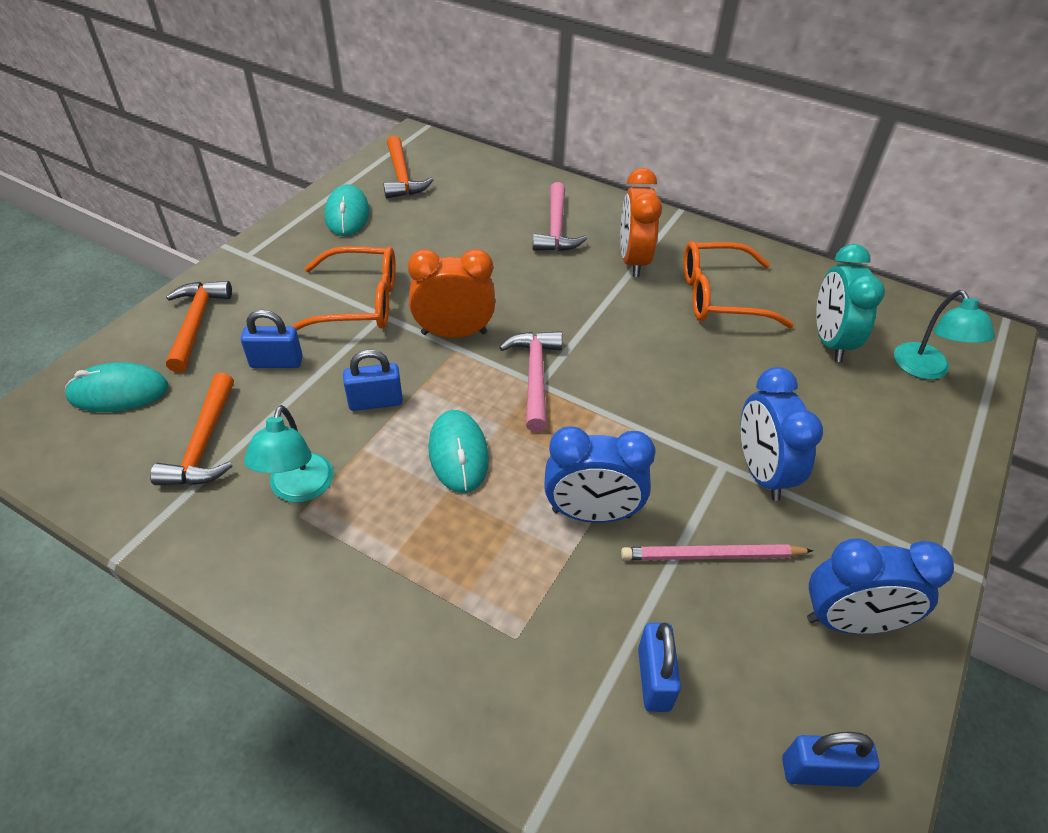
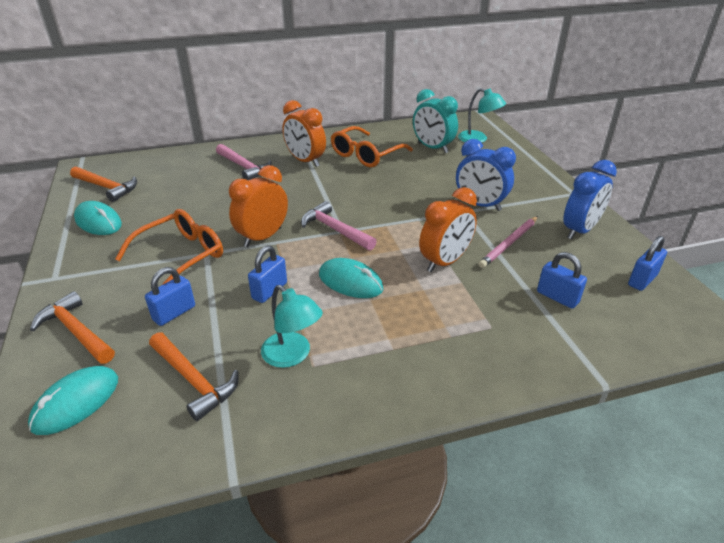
camera: 45 degrees left, 10 degrees down
(591, 513) = (445, 262): blue clock -> orange clock

